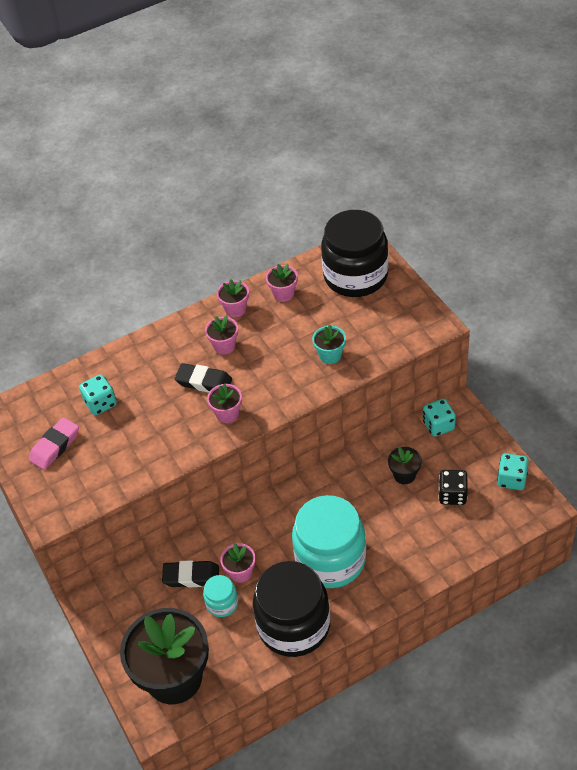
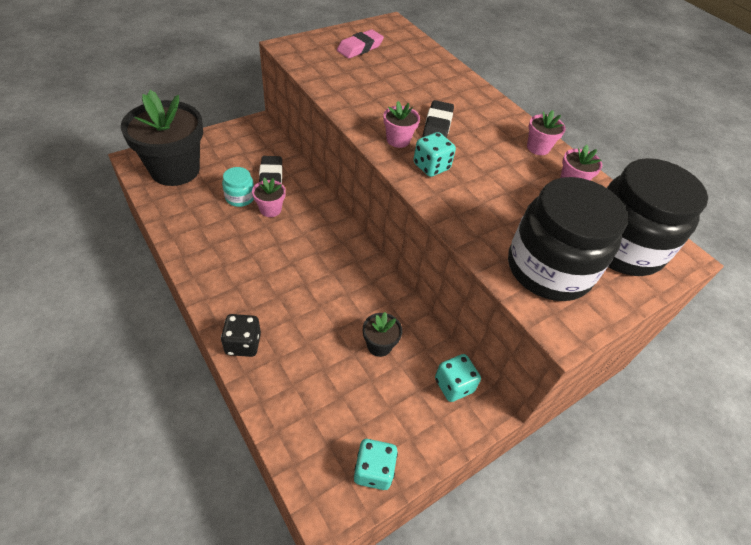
camera: 75 degrees right, 0 degrees up
(55, 446) = (360, 48): pink eraser -> pink eraser turned 75 degrees counterclockwise
(100, 403) = (406, 69): turquoise dice -> turquoise dice (431, 167)
(224, 346) = (486, 139): pink flower pot -> none
(294, 625) = (205, 245): black jar -> black jar (548, 269)
(330, 355) = (488, 219): turquoise flower pot -> none
(330, 559) = (275, 275): turquoise jar -> none
(452, 495) = (350, 395): black dice -> black dice (243, 344)

